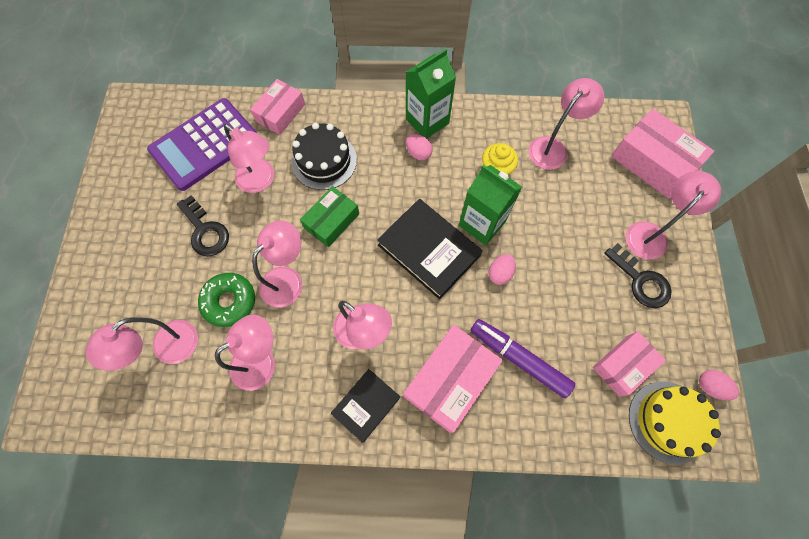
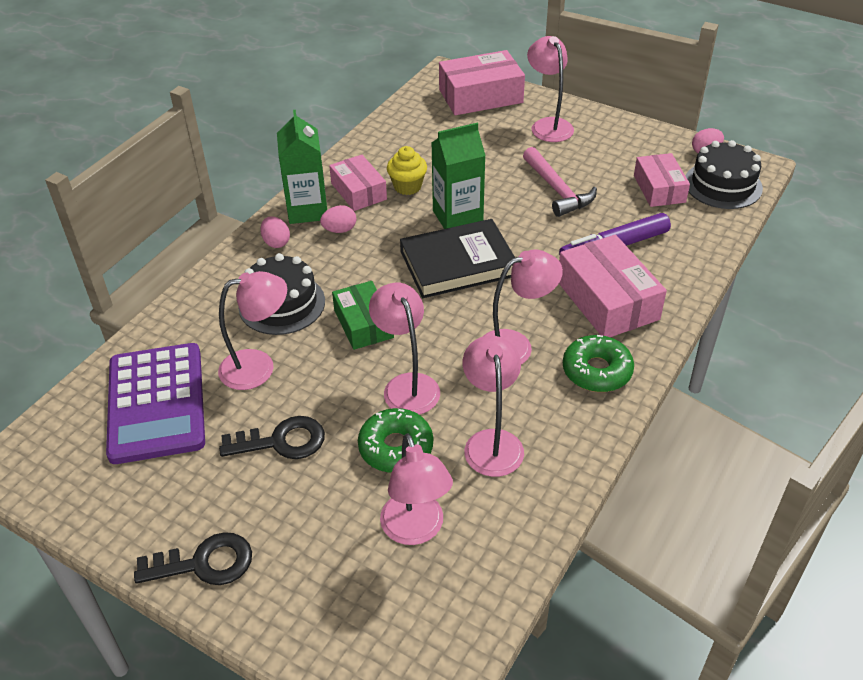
camera: 60 degrees left, 25 degrees down
(280, 113) = (181, 318): pink box -> pink box (358, 191)
(366, 405) = (597, 371): black book -> green donut
(500, 273) = (519, 226): pink egg -> pink egg (276, 242)
(553, 147) = (415, 143): pink lamp -> none
(565, 281) = (557, 190): none -> pink hammer
(641, 281) = (588, 148): black key -> black key (204, 563)
(668, 421) = (723, 185): yellow cake -> black cake

